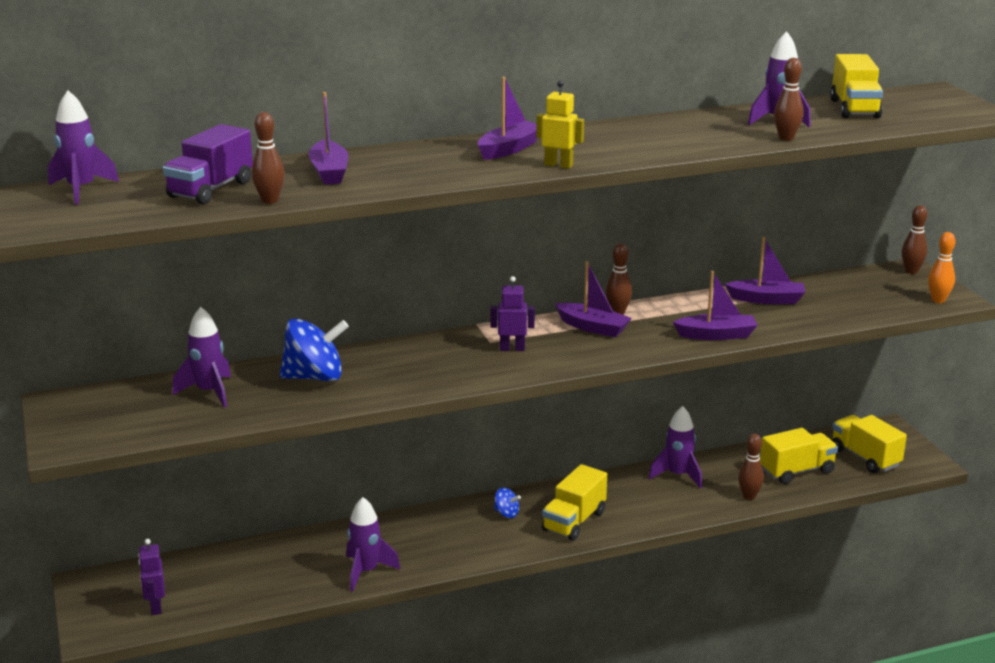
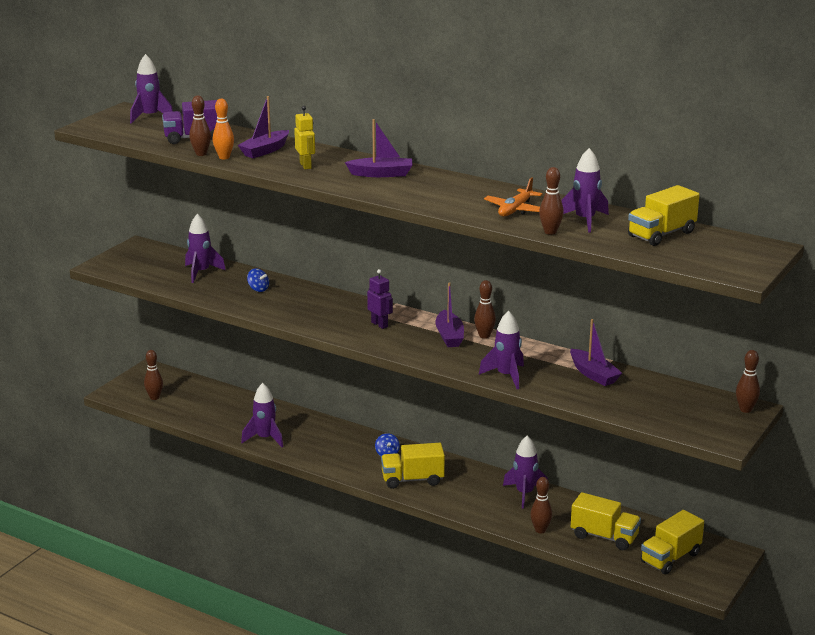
camera: 50 degrees right, 0 degrees up
(155, 607) = (154, 397): purple robot -> brown bowling pin
(315, 377) = (258, 289): blue spinning top -> blue spinning top, size x0.47
(558, 165) = (376, 192): yellow robot -> yellow robot (305, 165)
(707, 133) = (515, 210): none -> orange plane
(716, 335) = (506, 376): purple boat -> purple rocket
(865, 457) = (670, 558): yellow truck -> yellow truck turned 150 degrees counterclockwise
(938, 300) = (709, 434): orange bowling pin -> orange bowling pin (224, 157)

